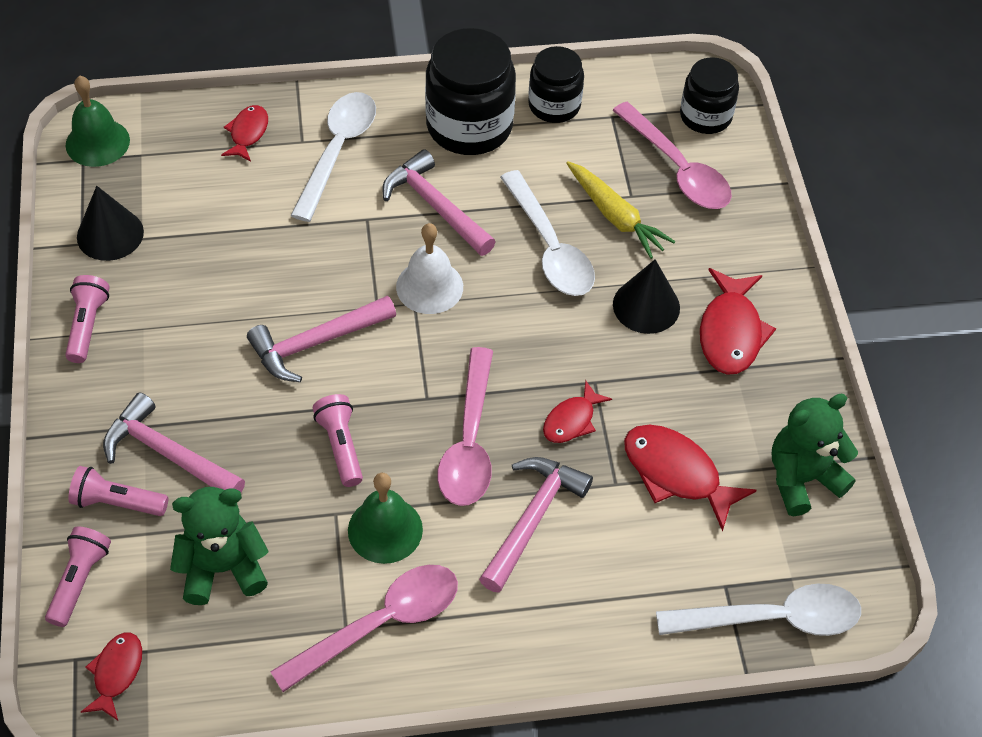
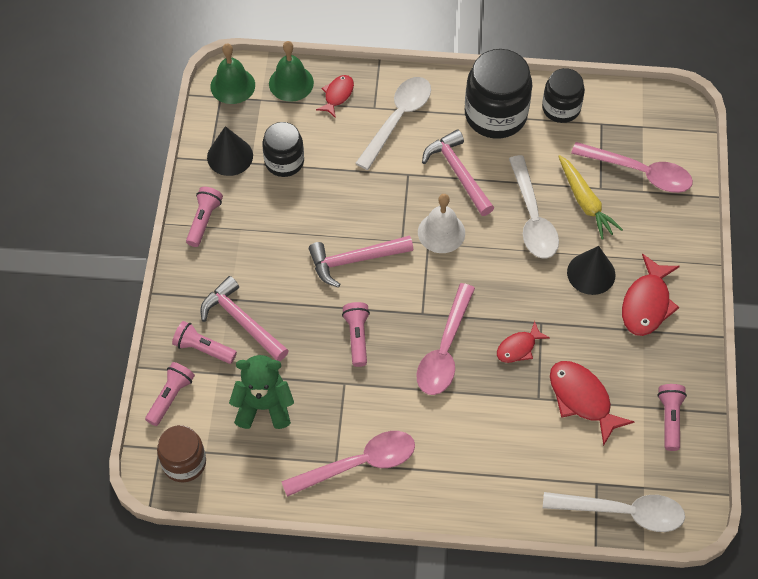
camera: 15 degrees right, 5 degrees up
(116, 673) = (184, 462): red fish -> brown jar
(385, 529) = (375, 400): green bell -> green bell (291, 83)
(532, 519) = (475, 412): pink hammer -> none
(677, 168) = (639, 172): pink spoon -> pink spoon turned 45 degrees counterclockwise
(705, 116) = (670, 135): black jar -> black jar (284, 161)
(802, 479) = (670, 419): green teddy bear -> pink flashlight

